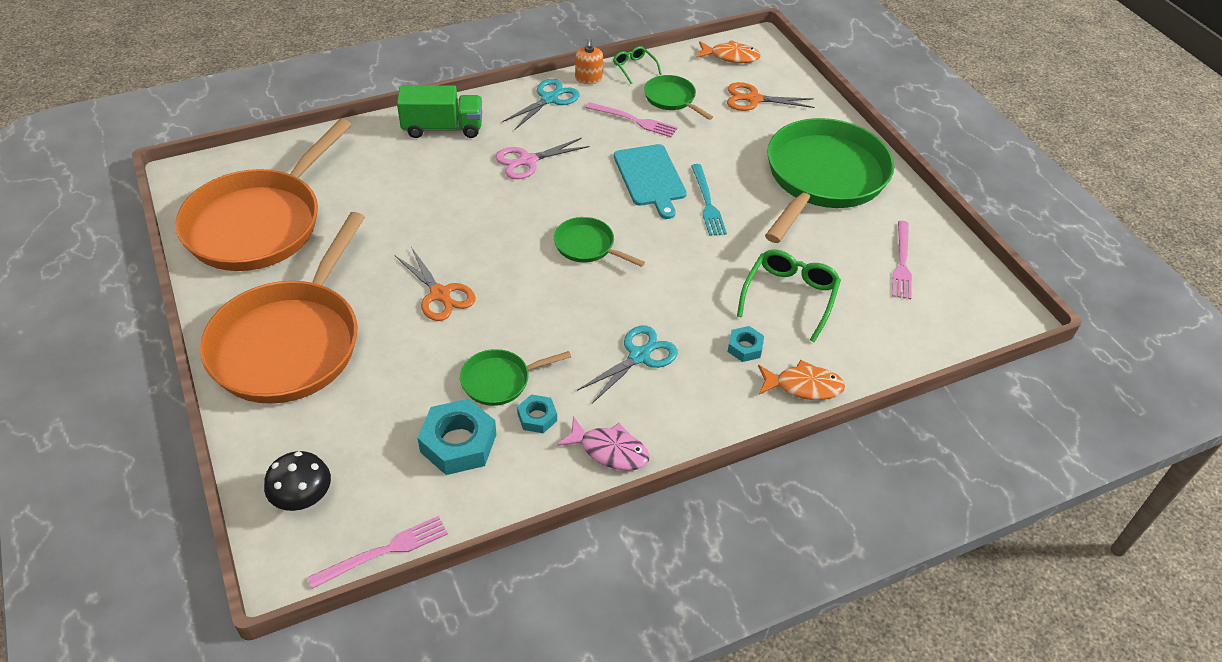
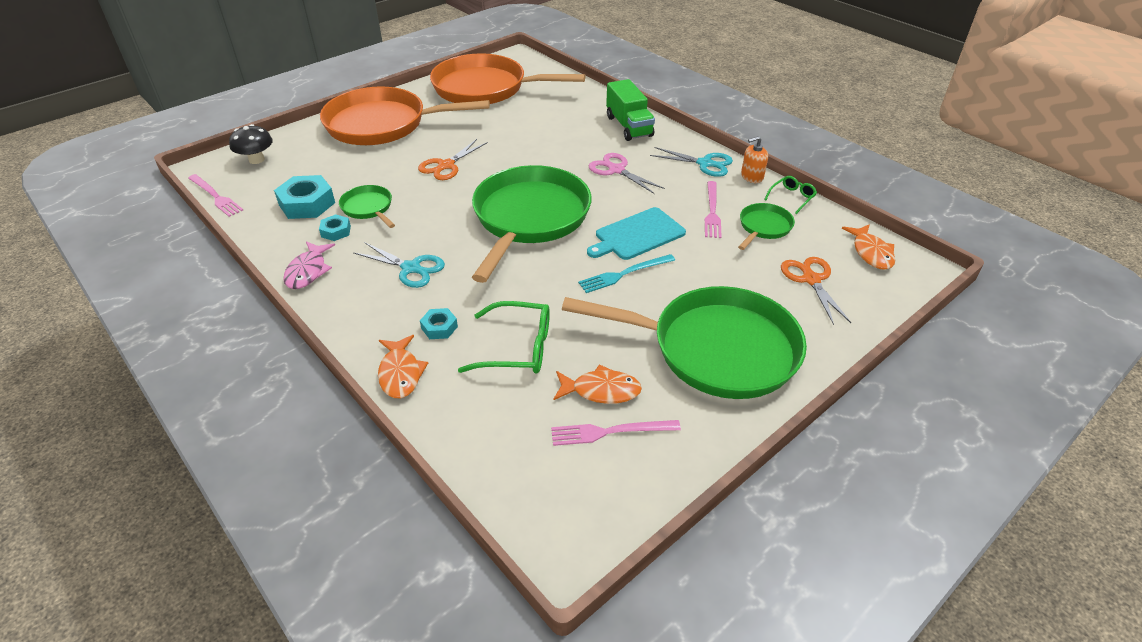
camera: 75 degrees right, 5 degrees down
(587, 246) = (529, 218): green pan -> green pan, size x2.25
(855, 256) = (601, 390): none -> orange fish

